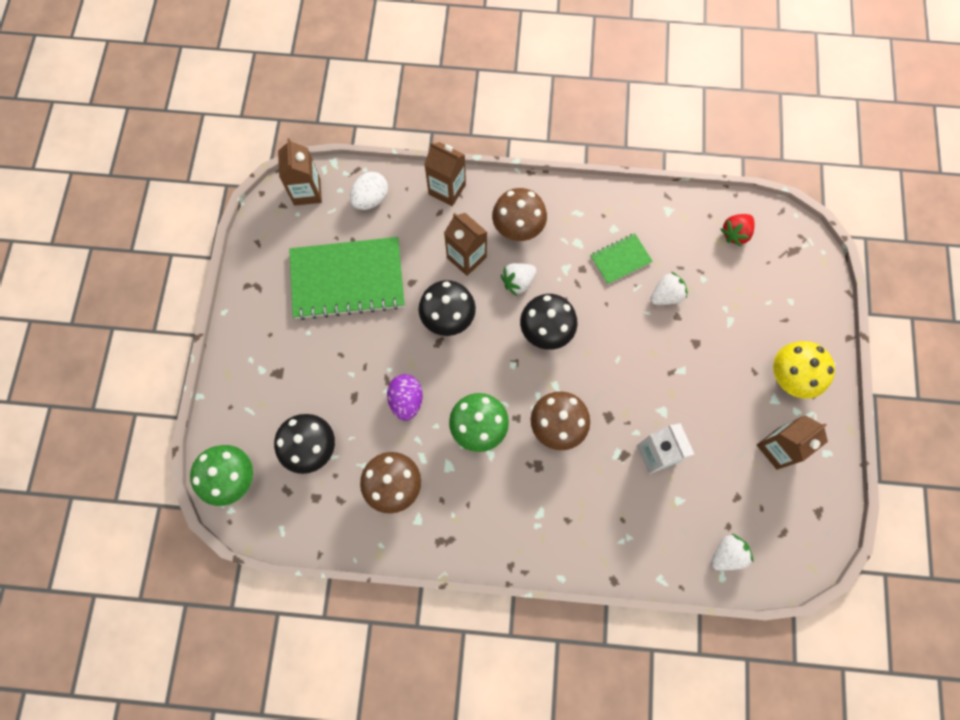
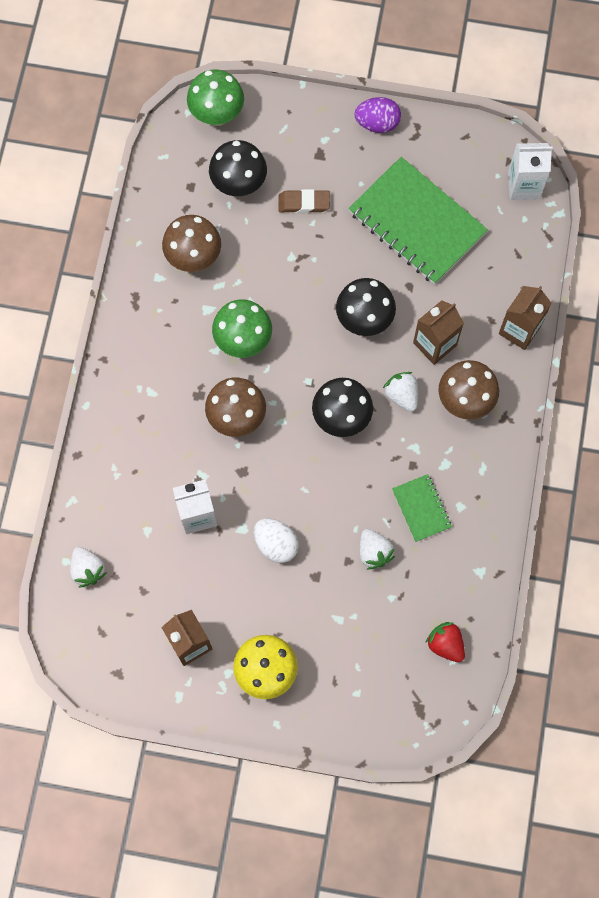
camera: 95 degrees right, 0 degrees up
(307, 192) = (523, 185): brown carton -> white carton
(331, 384) = (304, 203): none -> brown eraser
(347, 280) = (417, 223): green notebook -> green notebook turned 45 degrees counterclockwise
(371, 199) = (511, 250): white egg -> white egg (276, 544)
(406, 400) = (279, 274): purple egg -> purple egg (377, 123)

